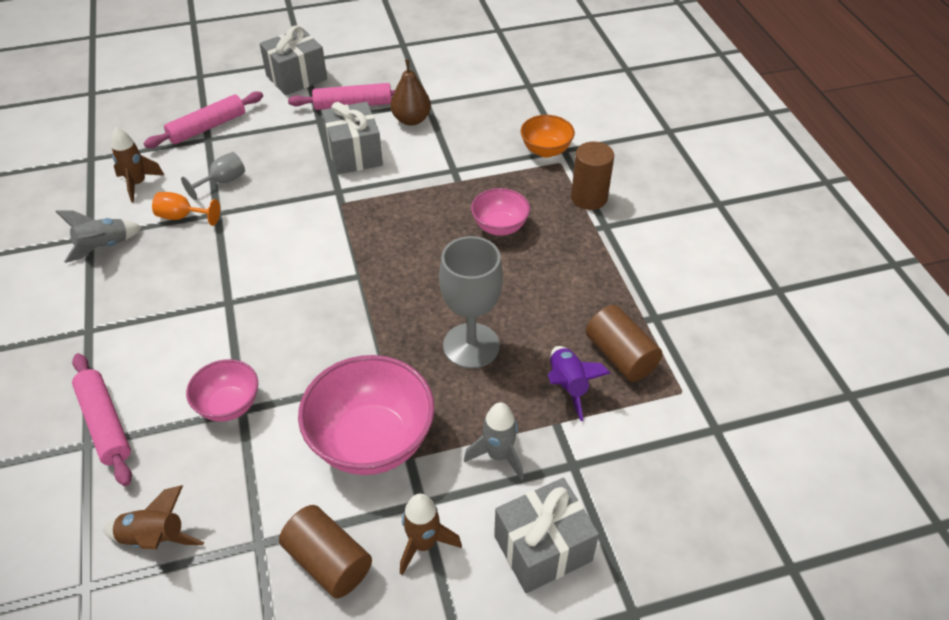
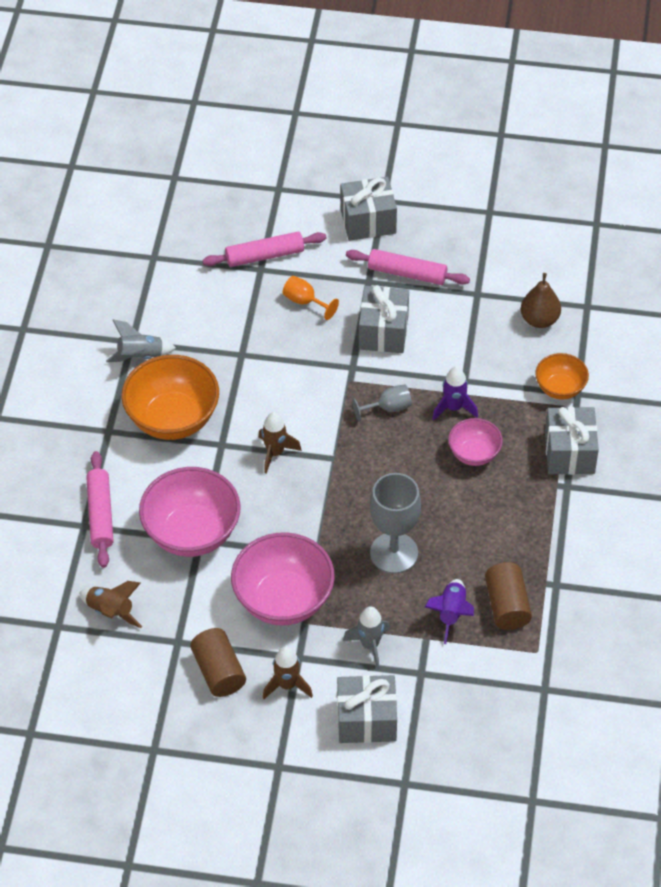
camera: 25 degrees right, 5 degrees up
(138, 184) = (185, 300): brown rocket -> brown rocket (275, 453)
(162, 294) = (173, 419): none -> orange bowl
(182, 217) = (212, 348): orange goblet -> orange goblet (305, 301)
(223, 182) = (257, 322): grey goblet -> grey goblet (388, 408)
(229, 405) = (192, 533): pink bowl -> pink bowl, size x1.81
(411, 120) = (453, 310): brown pear -> brown pear (539, 320)
(457, 195) = (454, 408): none -> purple rocket
(589, 198) = (569, 453): brown cylinder -> grey gift

